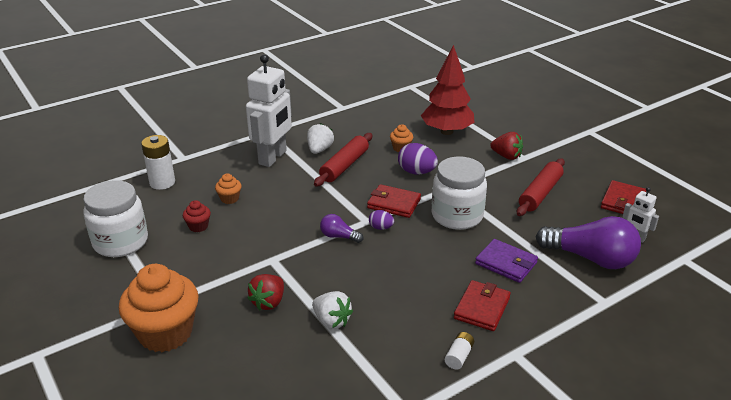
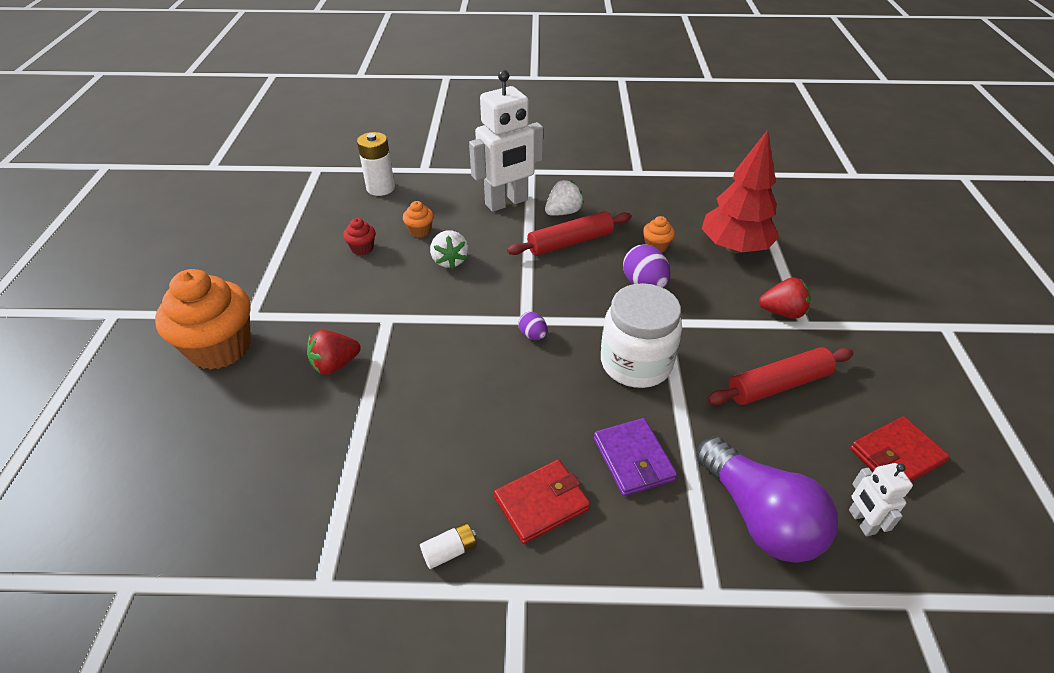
camera: 35 degrees right, 10 degrees up
(121, 242) = (285, 234): white jar -> none
(332, 321) = (368, 421): white strawberry -> white strawberry (449, 260)
(339, 236) = (478, 324): purple light bulb -> none
(394, 204) = (577, 312): red wallet -> none
(506, 156) = (782, 312): red strawberry -> red strawberry turned 60 degrees counterclockwise

